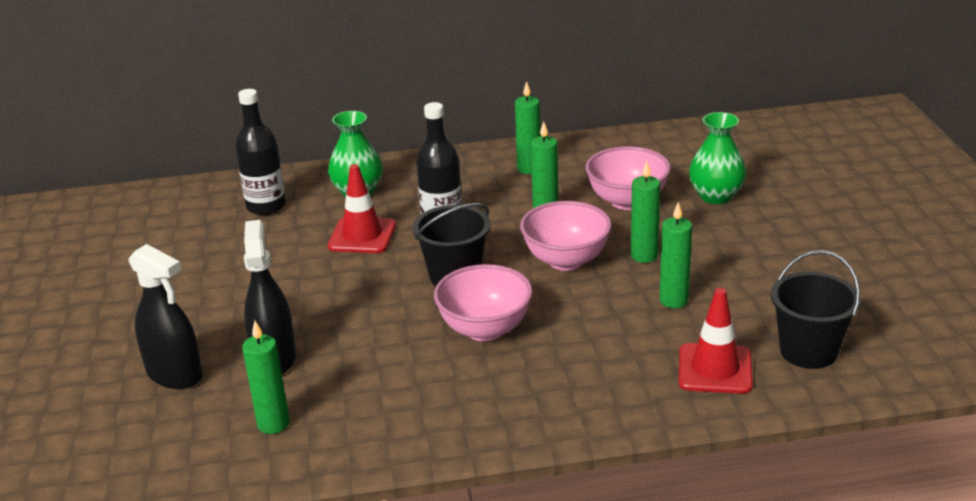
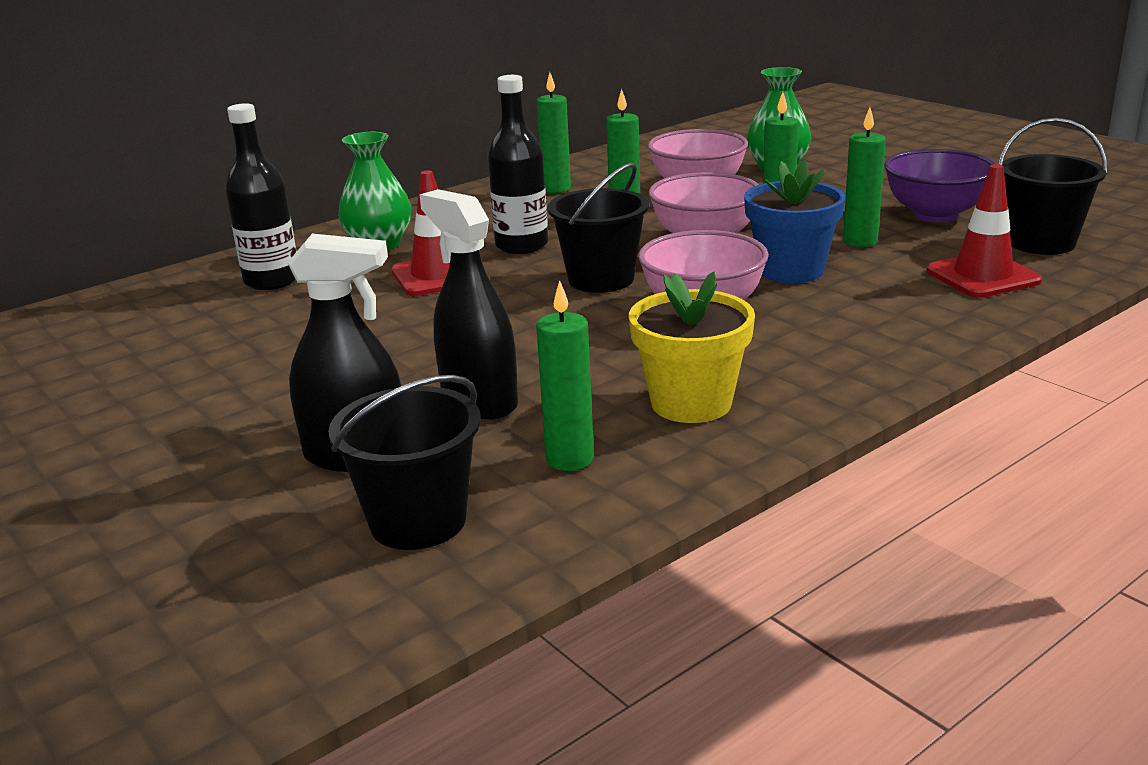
camera: 30 degrees left, 5 degrees down
(158, 435) = (418, 521): none -> black bucket
(385, 408) = (691, 403): none -> yellow flower pot
(587, 313) = (791, 271): none -> blue flower pot
(768, 291) = (935, 215): none -> purple bowl

